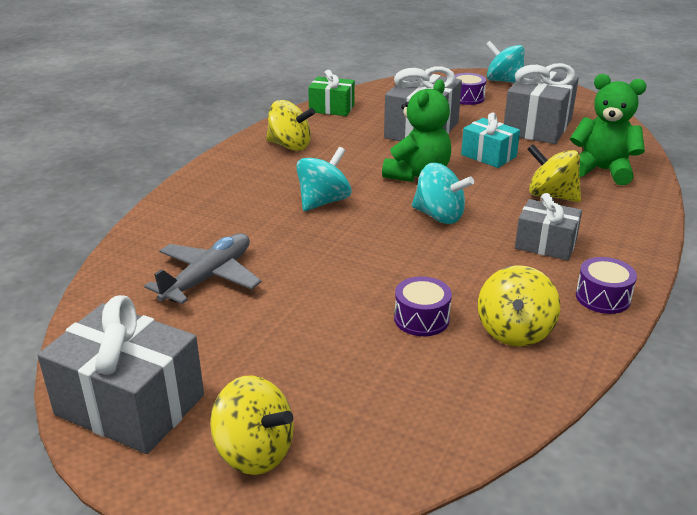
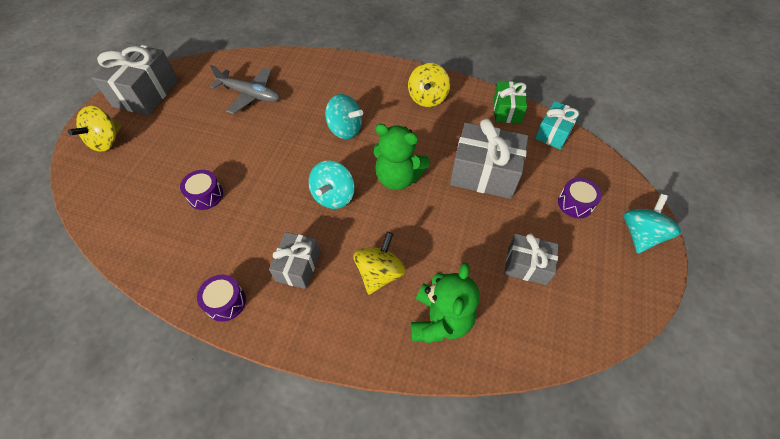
camera: 80 degrees right, 25 degrees up
(488, 156) = (446, 225): turquoise gift -> turquoise gift (553, 133)
(514, 331) = (189, 245): yellow spinning top -> none
(537, 126) = (527, 265): grey gift -> grey gift, size x0.60

